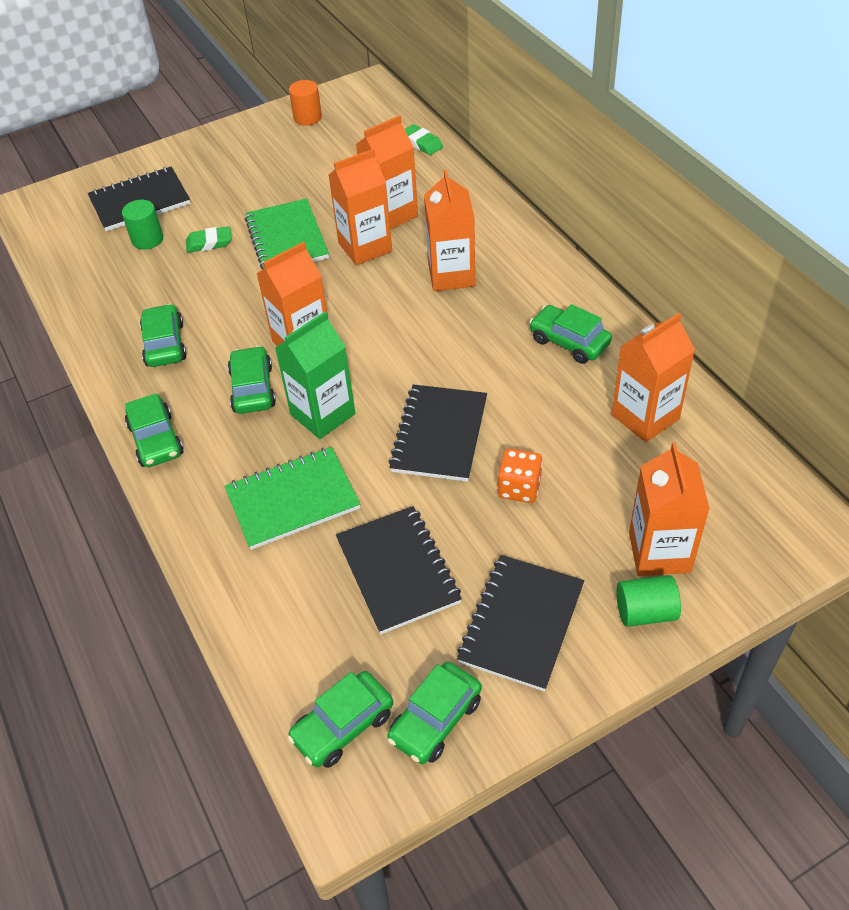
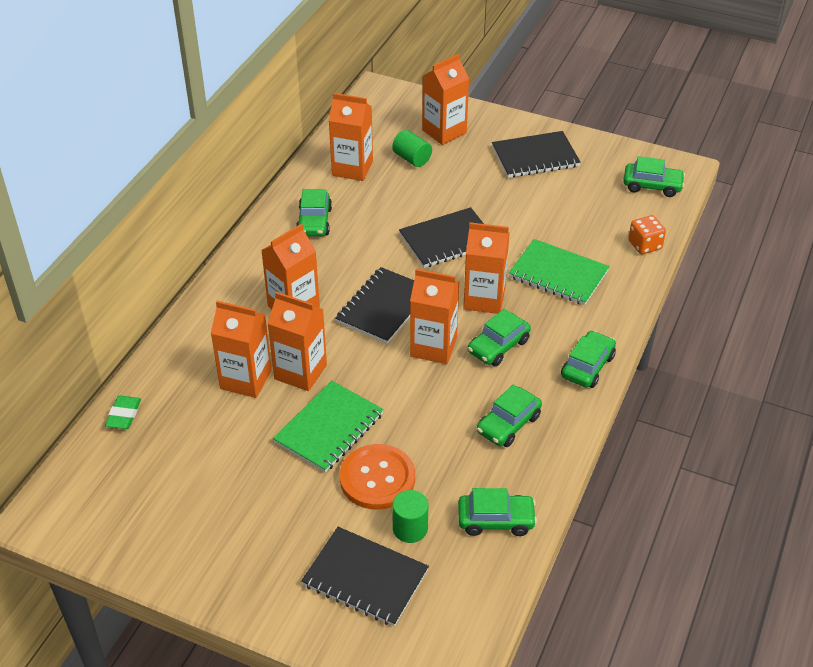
camera: 130 degrees left, 5 degrees down
(209, 243) = (377, 478): green eraser -> orange button
(307, 118) = (132, 531): orange cylinder -> none
(323, 414) = (484, 299): green carton -> orange carton
(398, 571) = (554, 210): black notebook -> black notebook (383, 307)
(435, 719) = (614, 160): green car -> green car (496, 520)
(519, 488) = (453, 192): orange dice -> orange dice (645, 245)
(645, 612) = (484, 124): green cylinder -> green cylinder (412, 159)

